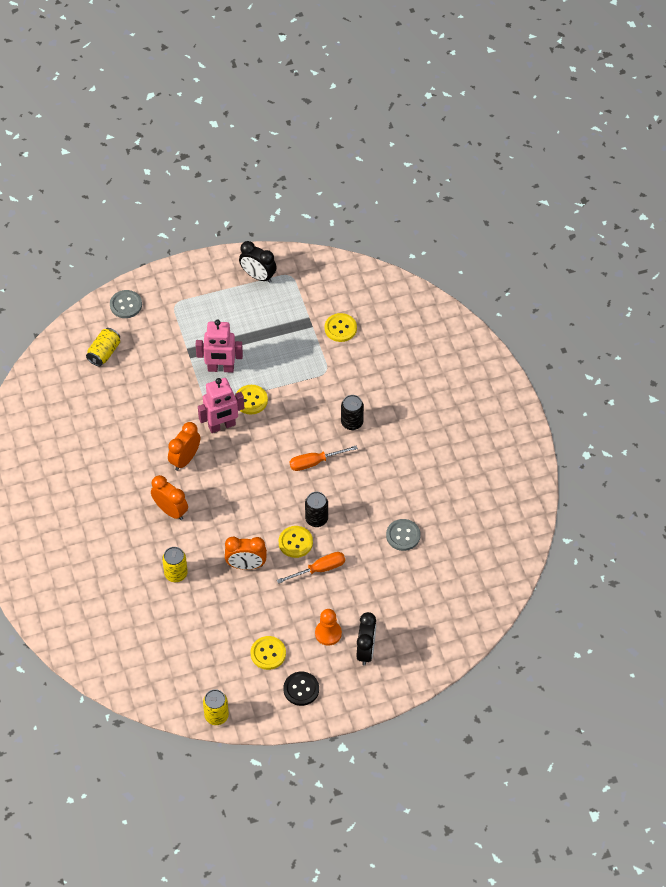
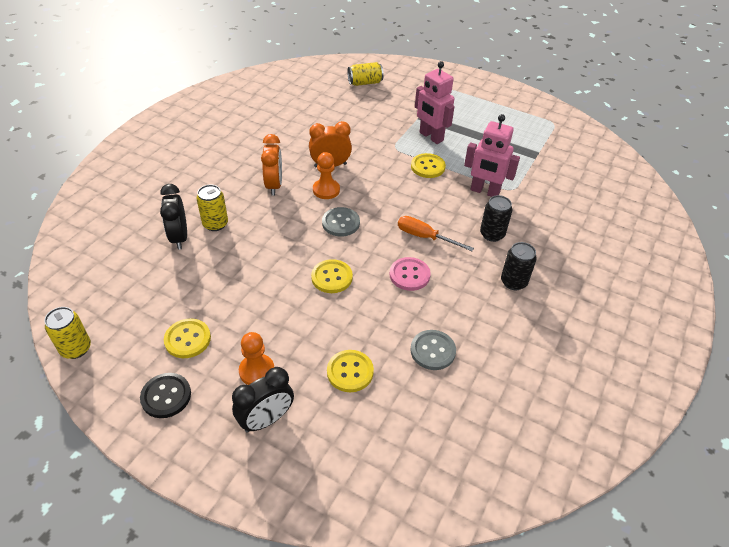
camera: 45 degrees right, 10 degrees down
(126, 305) = (413, 71): grey button -> grey button (341, 223)
(209, 482) = (326, 190): none -> orange pawn
(222, 426) = (385, 166): pink robot -> pink robot (484, 191)
(246, 565) = (271, 261): orange clock -> none
(258, 276) = (527, 110): black clock -> black clock (179, 237)
(316, 519) = (372, 275): black can -> black can (513, 282)
(319, 569) = (322, 313): orange screwdriver -> none
(337, 499) = (409, 275): none -> pink button
(340, 328) = (557, 173): yellow button -> yellow button (350, 372)

